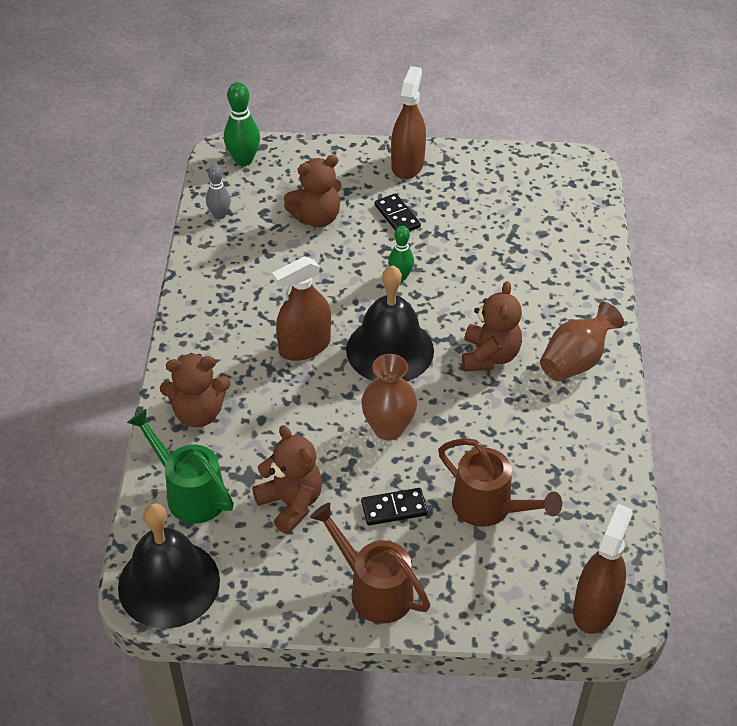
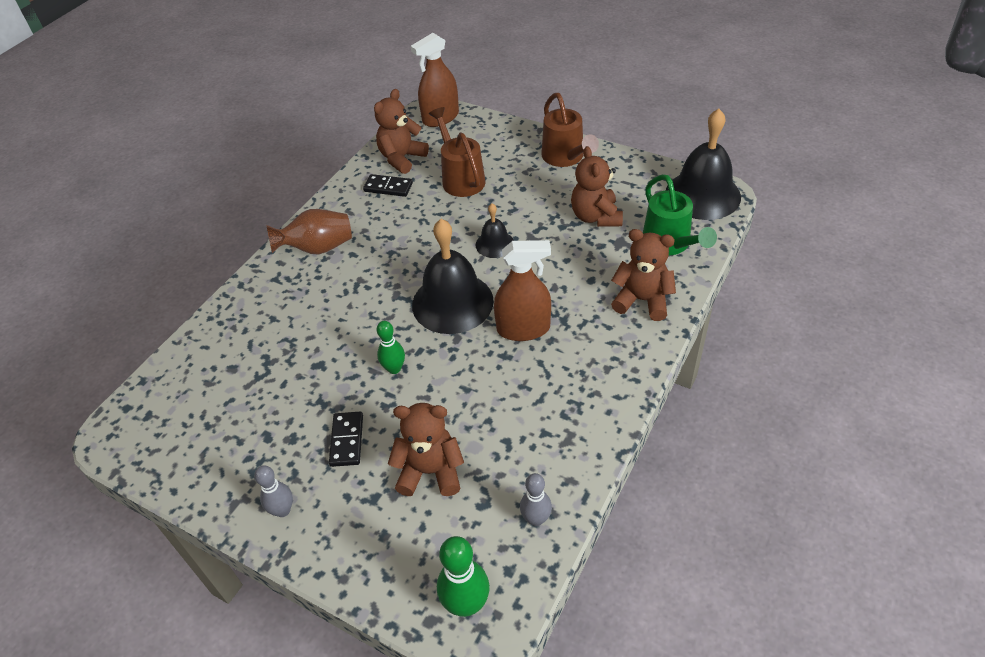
camera: 150 degrees left, 0 degrees up
(388, 428) = (495, 244): brown vase -> black bell
(394, 508) = (524, 194): black domino -> black domino (388, 187)
(407, 165) = (283, 510): brown spray bottle -> grey bowling pin
(489, 356) = (377, 272): brown teddy bear -> brown teddy bear (402, 158)

